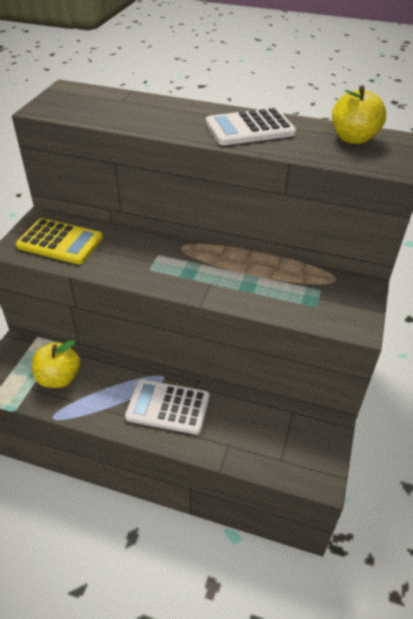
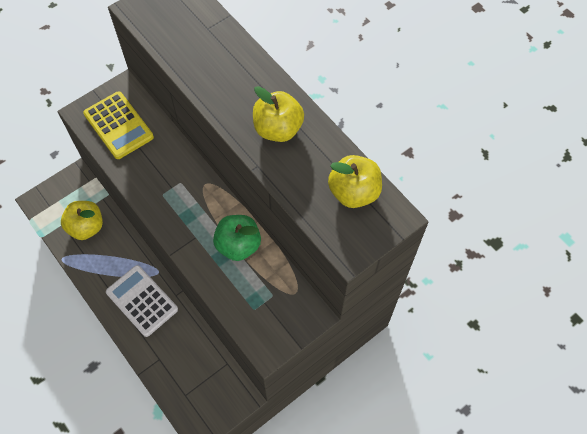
camera: 35 degrees right, 20 degrees up
(249, 128) = (278, 129): white calculator -> yellow apple
(254, 271) = (238, 245): none -> green apple

